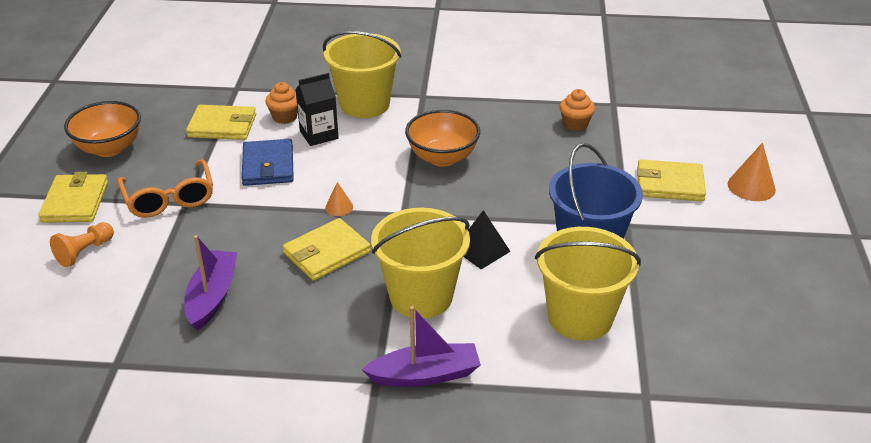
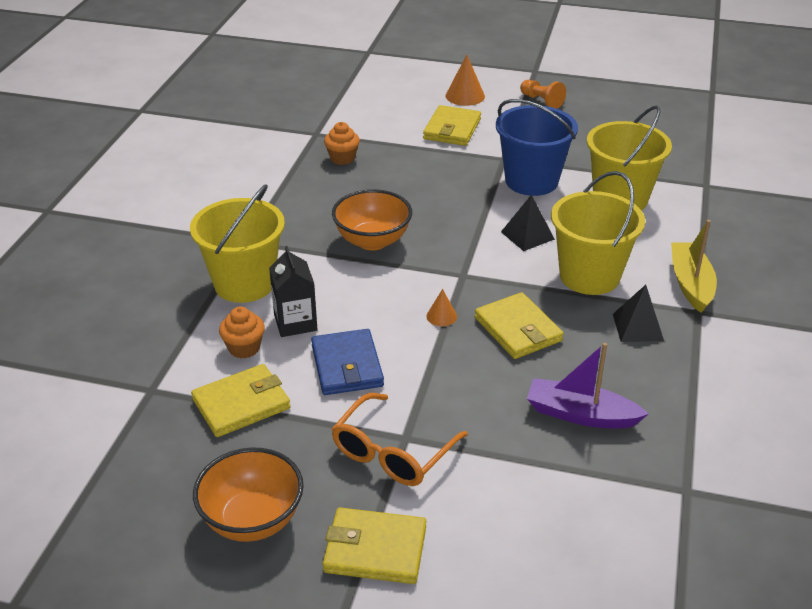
camera: 80 degrees left, 0 degrees up
(84, 252) = (487, 531): orange pawn -> orange pawn (541, 101)
(169, 199) = (392, 453): orange glasses -> orange glasses turned 135 degrees clockwise
(222, 126) = (241, 404): yellow wallet -> yellow wallet turned 45 degrees clockwise
(268, 166) = (347, 366): blue wallet -> blue wallet turned 75 degrees clockwise
(342, 333) = (638, 327): none -> black pyramid
(425, 375) = (690, 284): purple boat -> yellow boat

